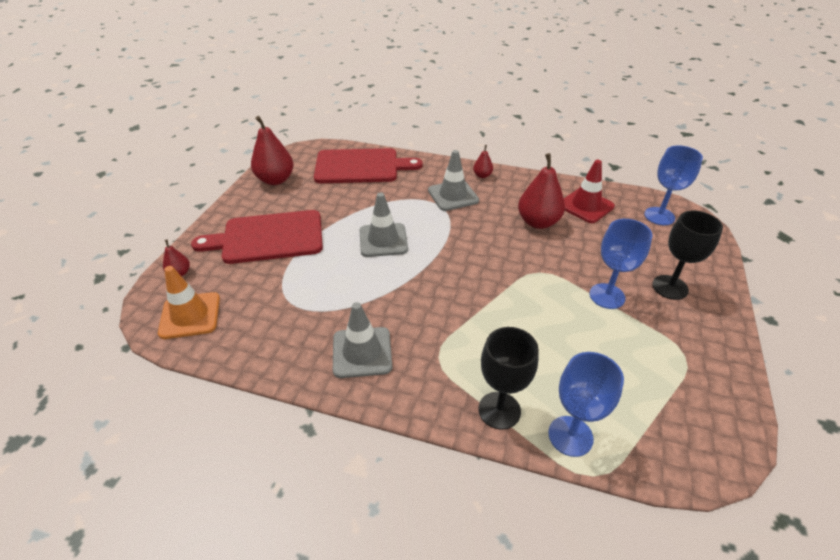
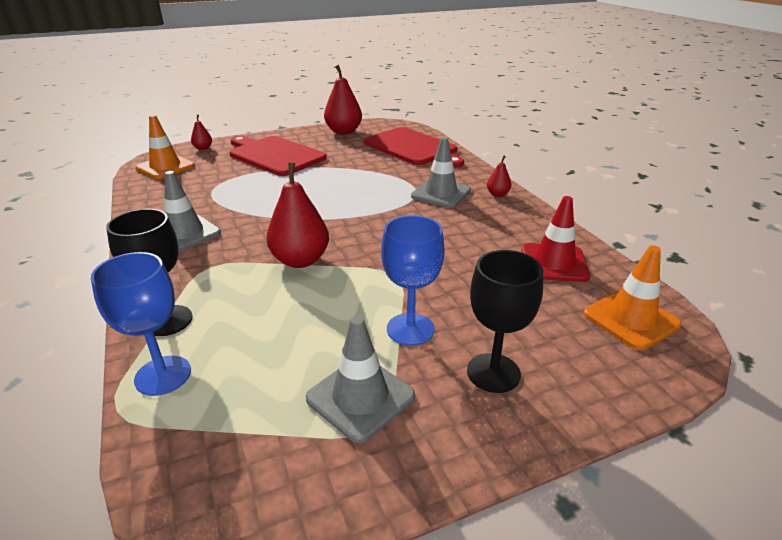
camera: 50 degrees right, 10 degrees down
(383, 240) = (330, 191): grey traffic cone -> grey traffic cone (360, 397)
(538, 222) = (473, 246): red pear -> red pear (300, 260)
(659, 216) = (631, 319): blue goblet -> orange traffic cone

